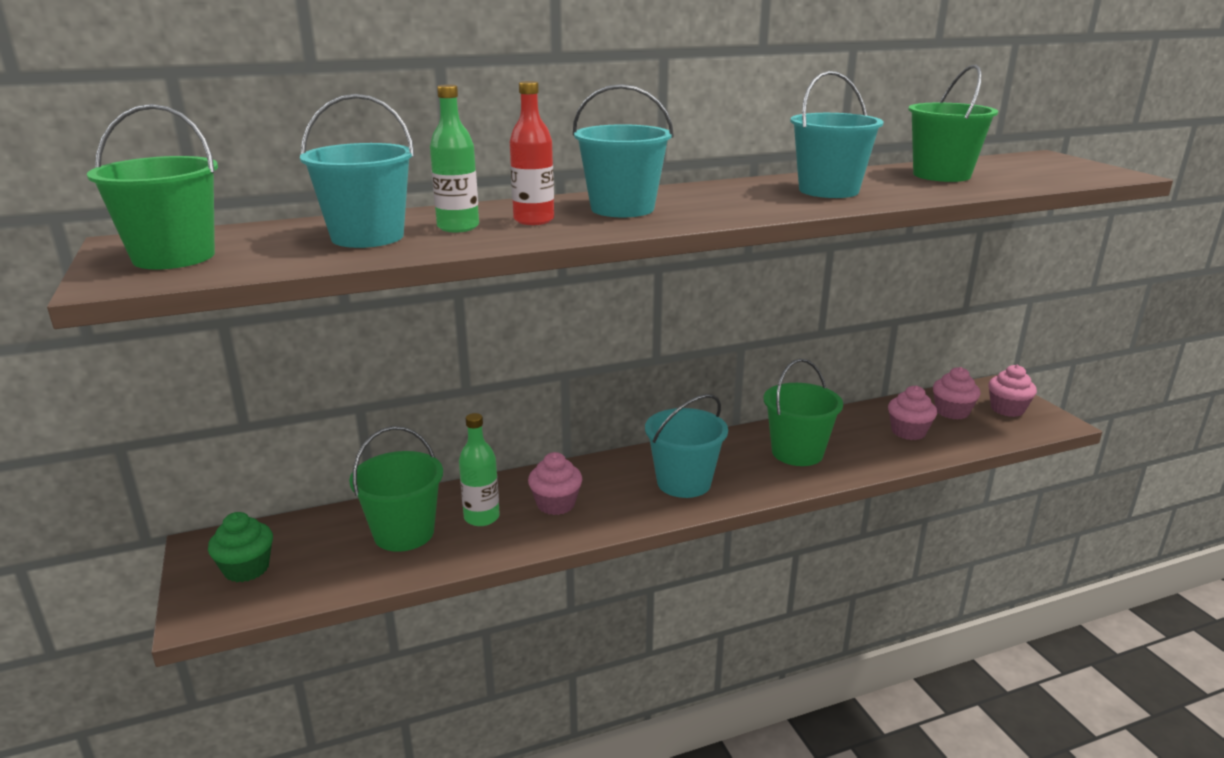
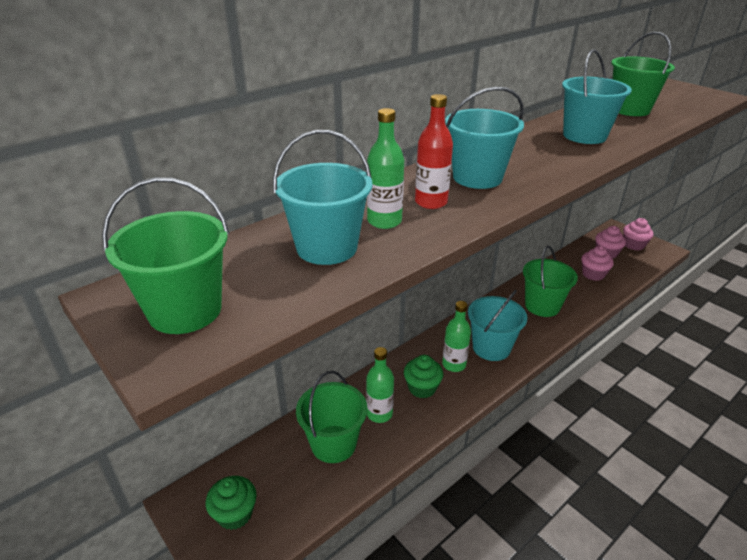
camera: 20 degrees left, 10 degrees up
(556, 504) = (422, 388): pink cupcake -> green cupcake
(617, 490) = (454, 364): none -> green bottle

